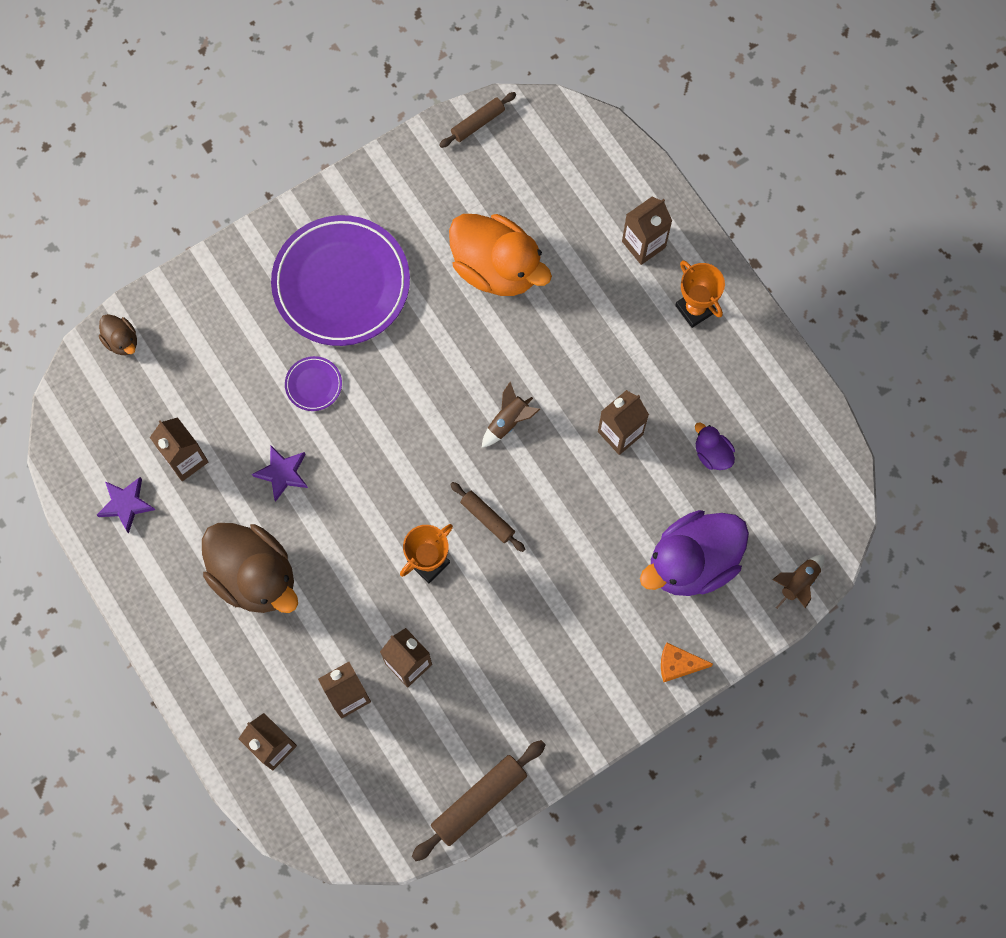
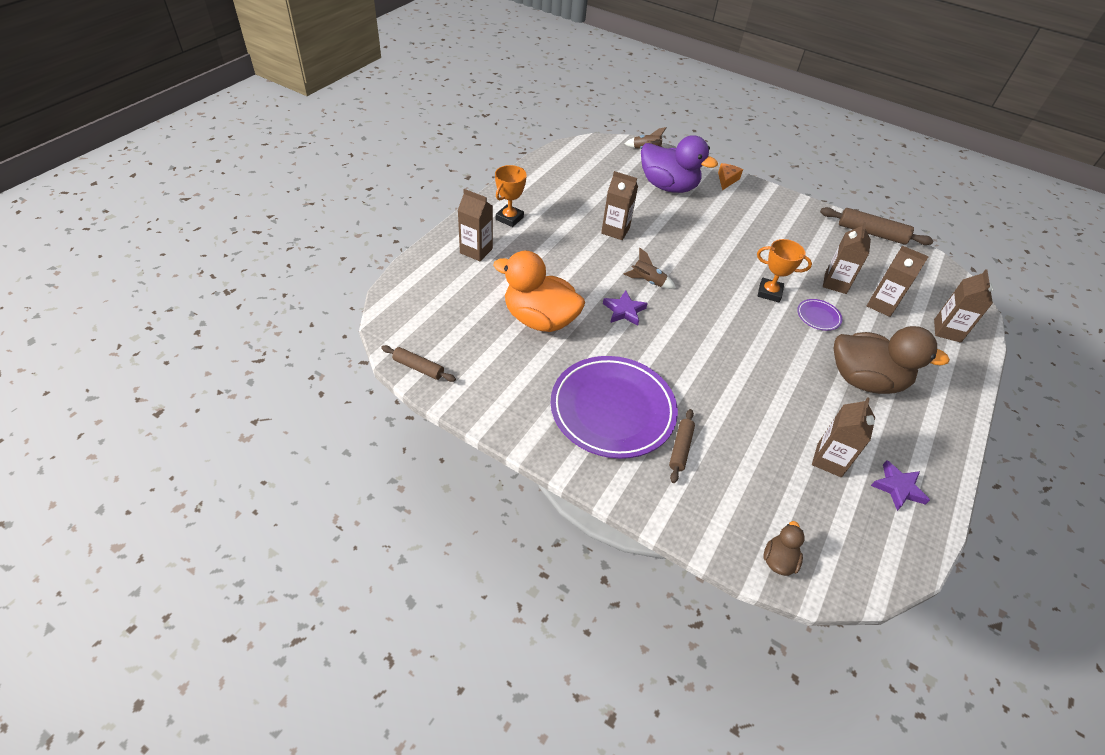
camera: 120 degrees left, 25 degrees down
(255, 576) = (864, 380): brown duck -> brown duck turned 90 degrees clockwise
(282, 473) = (784, 391): purple star -> purple star (624, 311)
(313, 384) = (705, 397): purple plate -> purple plate (818, 316)
(487, 518) = (718, 273): brown rolling pin -> brown rolling pin (680, 448)
(497, 268) = (539, 319): orange duck -> orange duck turned 75 degrees counterclockwise
(678, 664) = (727, 180): orange cheese -> orange cheese turned 135 degrees counterclockwise
(712, 454) = (599, 192): purple duck -> none

